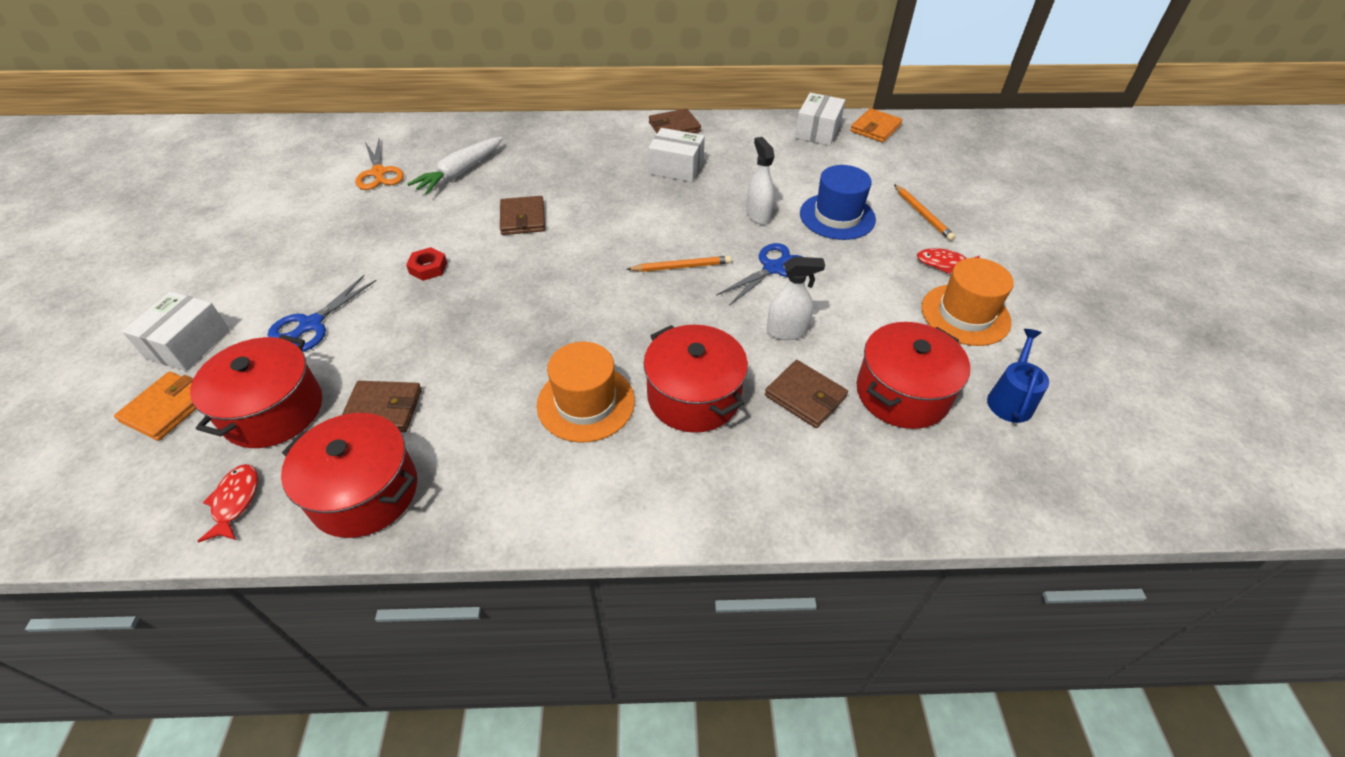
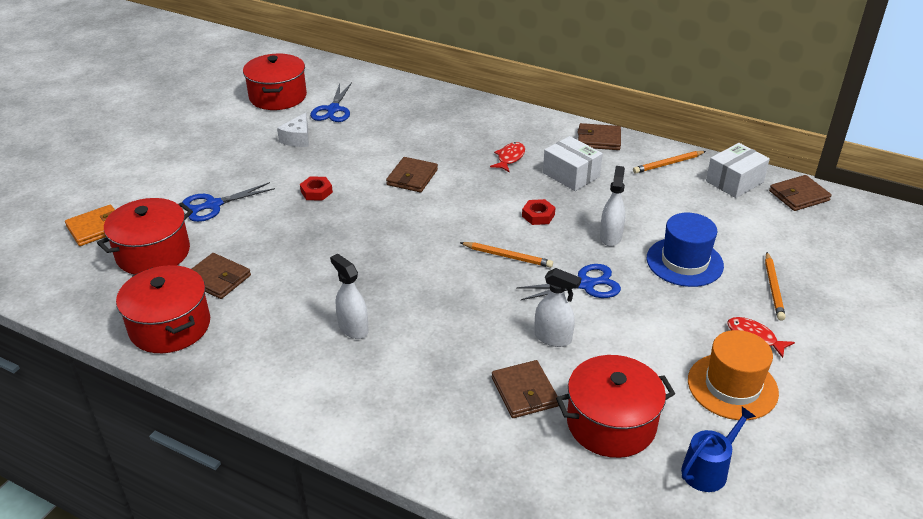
camera: 30 degrees right, 10 degrees down
(188, 344) = (133, 191): white box -> none
(235, 501) = (96, 300): red fish -> red fish (510, 158)
(361, 216) = (298, 139): none -> white cheese
(379, 173) = (333, 110): orange scissors -> blue scissors
(460, 172) = (392, 127): white carrot -> none
(586, 403) = (353, 328): orange hat -> white spray bottle
(677, 216) = (538, 215): none -> red nut
(694, 396) = (435, 356): red pot -> red pot (278, 96)
(751, 132) = (668, 164): none -> orange pencil
(875, 128) = (799, 196): orange wallet -> brown wallet

